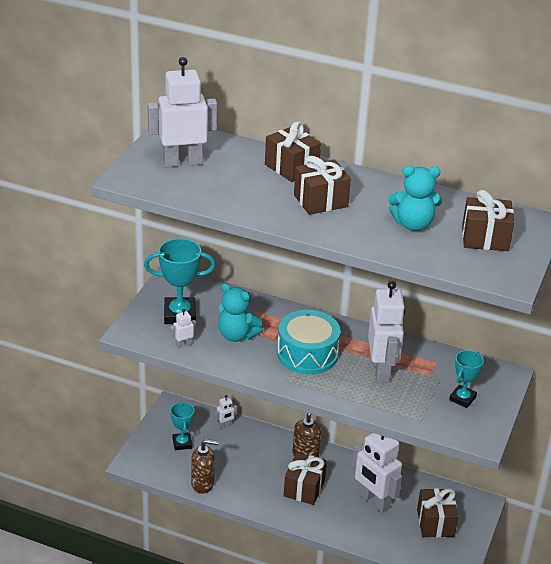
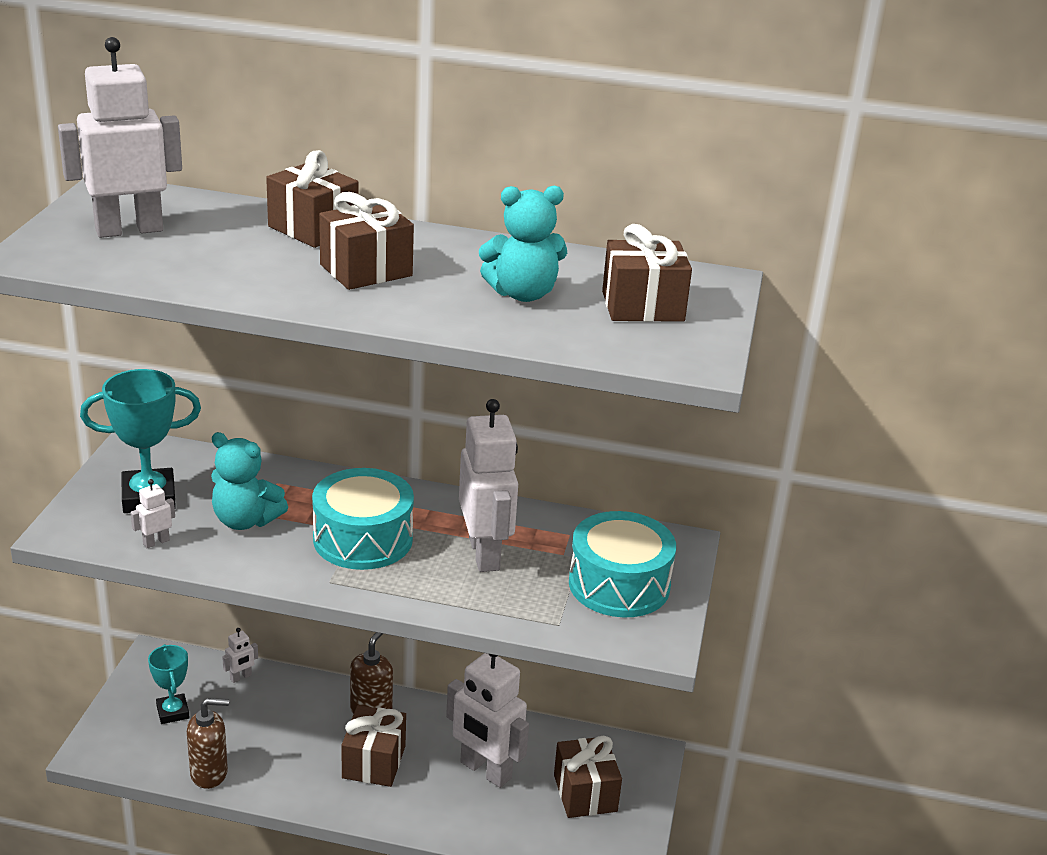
camera: 10 degrees left, 5 degrees down
(462, 398) = (619, 584): turquoise trophy -> turquoise drum

